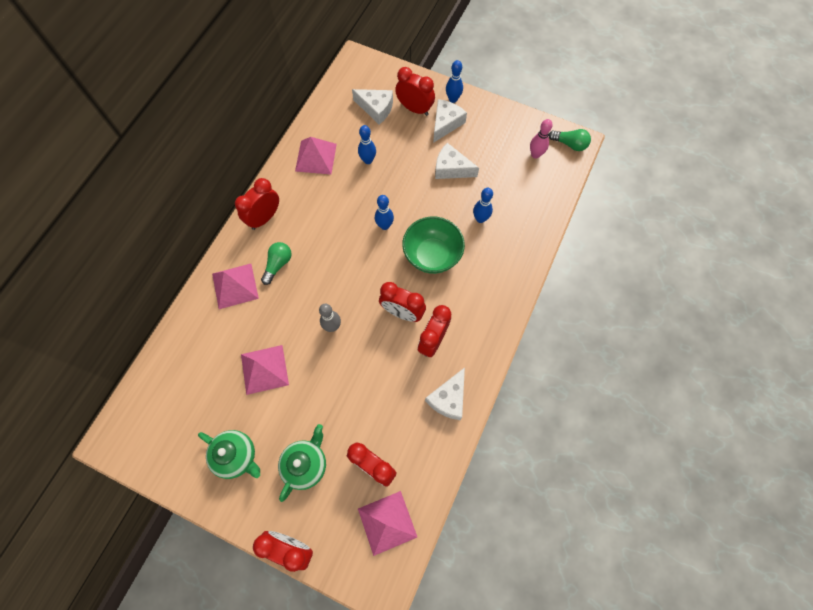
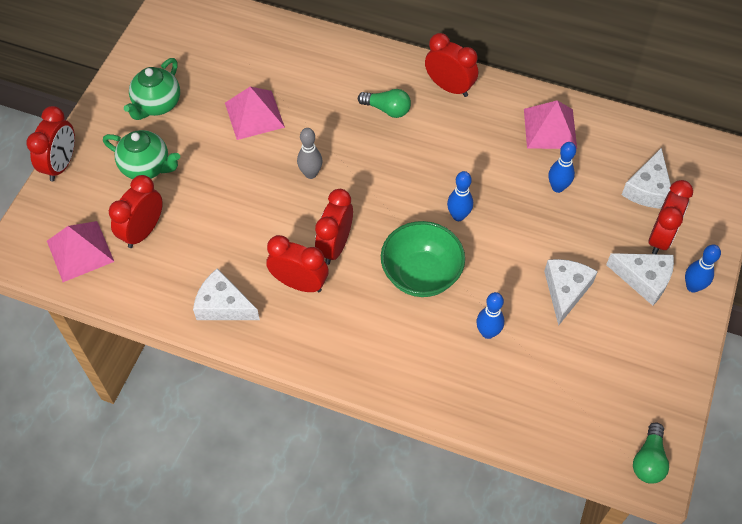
camera: 85 degrees right, 10 degrees down
(235, 286) = (355, 72): pink pyramid -> none
(535, 154) = (616, 407): pink bowling pin -> none

